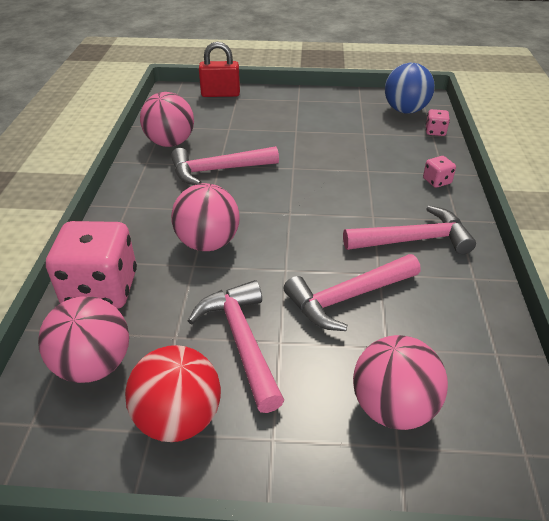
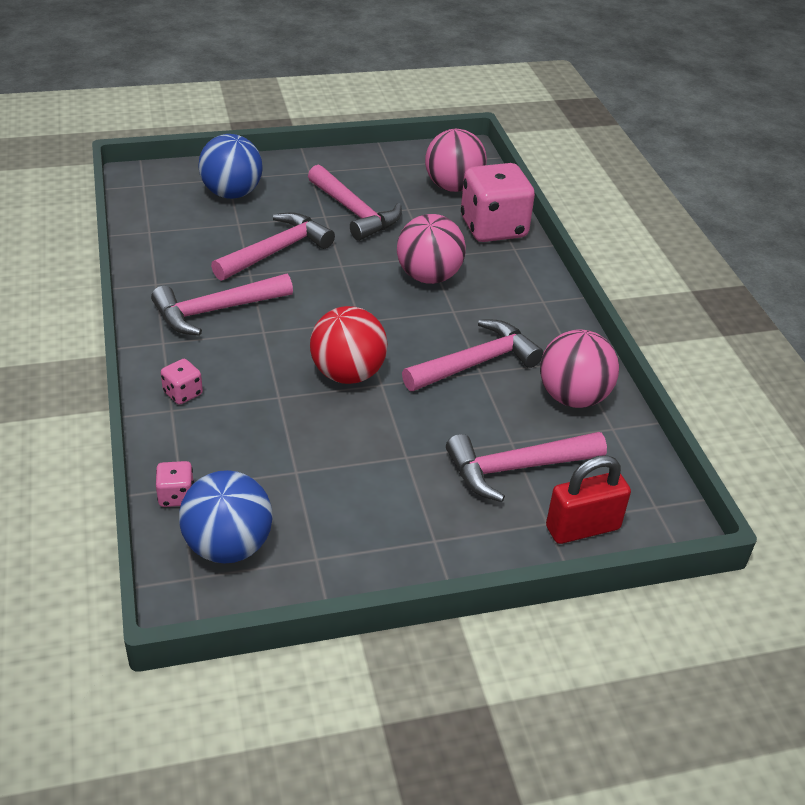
camera: 160 degrees right, 0 degrees up
(179, 418) = (374, 172): red ball -> red ball (348, 374)
(235, 117) = (516, 468): none -> pink hammer
(392, 407) = (232, 193): pink ball -> blue ball

